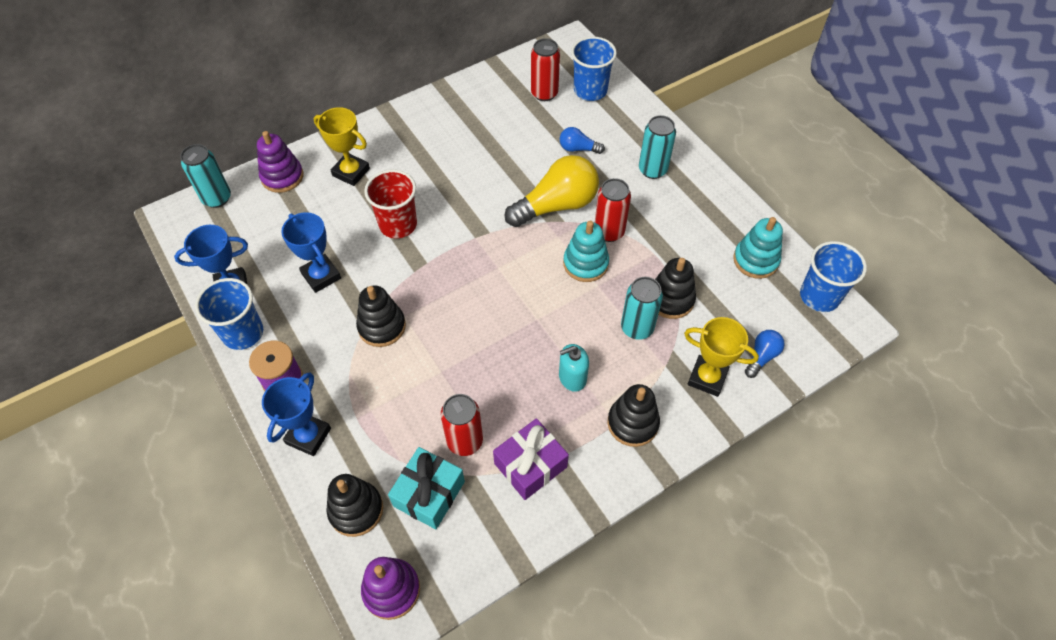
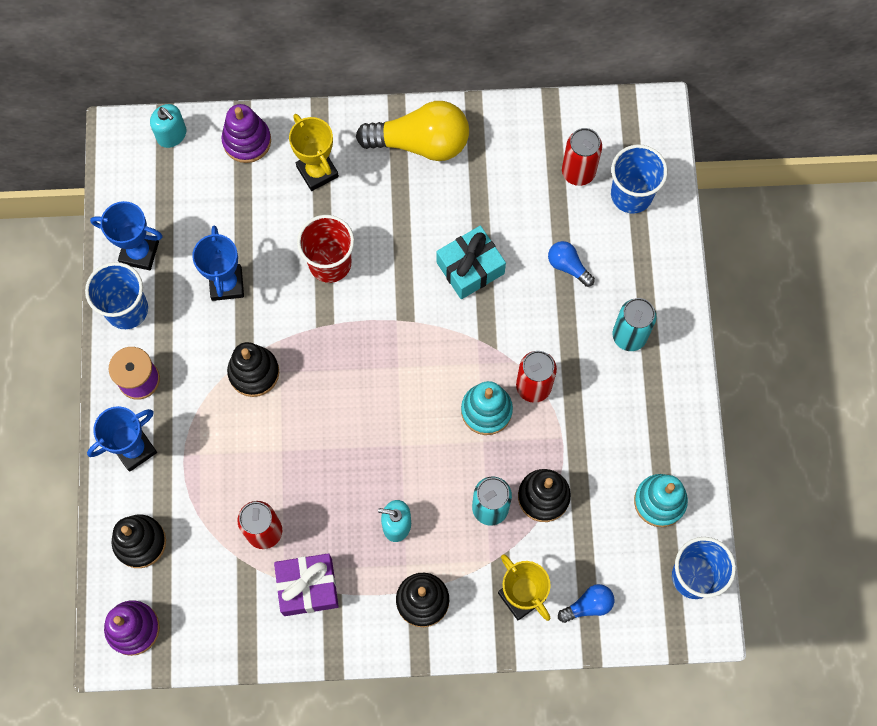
camera: 30 degrees right, 15 degrees up
(217, 198) = (172, 135): turquoise can -> turquoise soap dispenser
(429, 493) = (207, 563): turquoise gift -> turquoise gift (470, 268)
(556, 205) = (500, 326): yellow light bulb -> yellow light bulb (420, 142)

